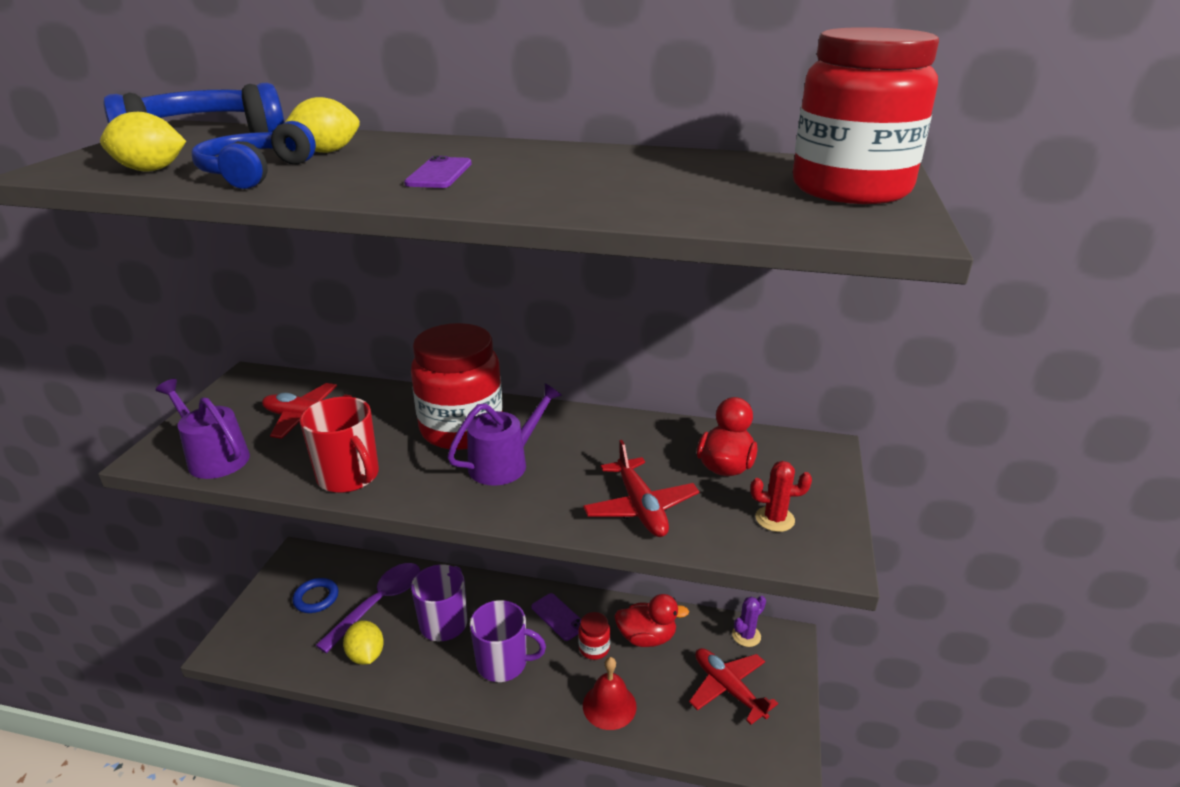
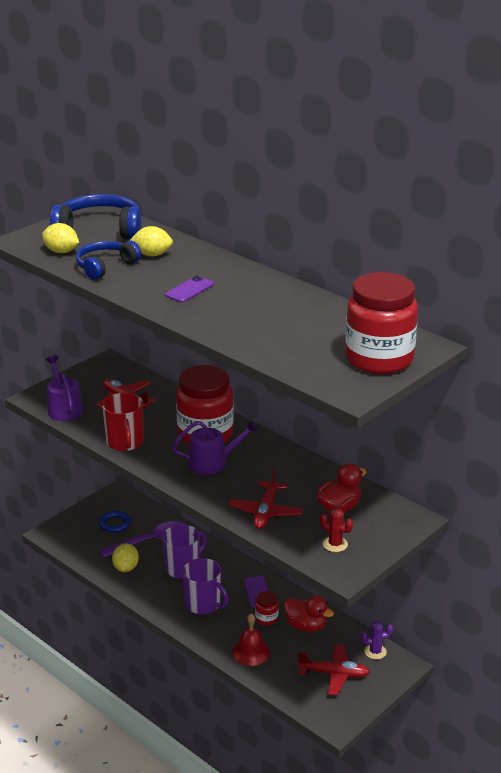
camera: 30 degrees right, 0 degrees up
(728, 689) = (334, 674): red plane -> red plane turned 105 degrees clockwise

